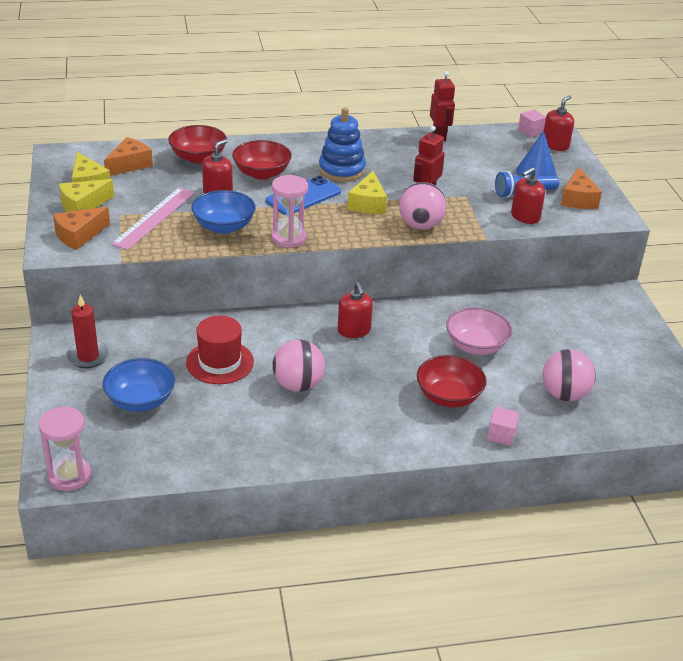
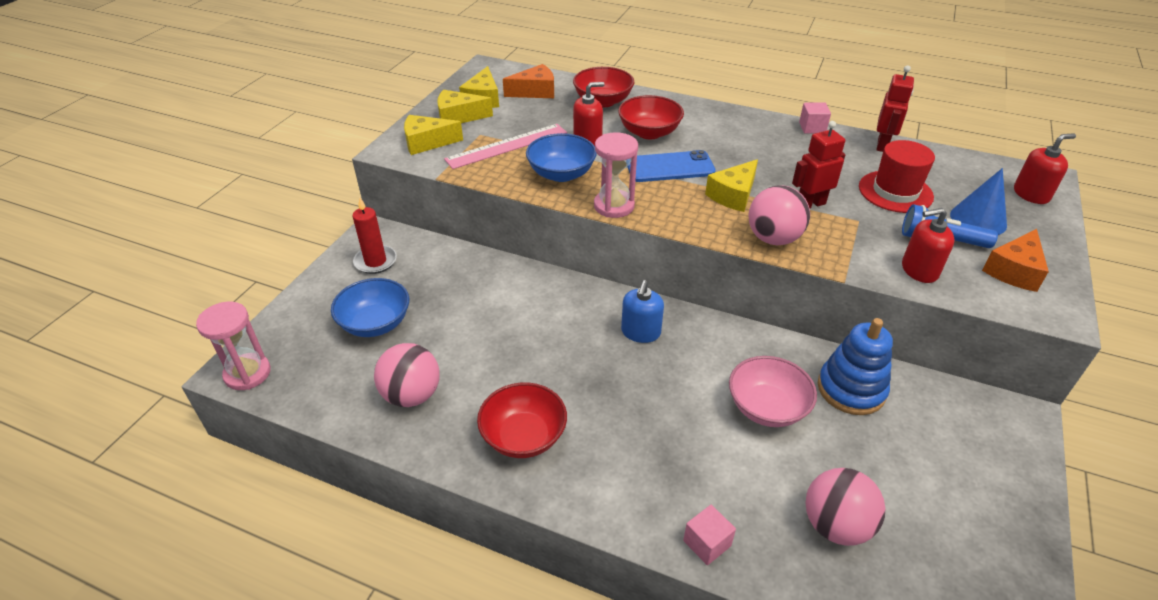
camera: 35 degrees right, 5 degrees up
(79, 235) = (427, 143): orange cheese -> yellow cheese
(220, 362) = (479, 313): red hat -> red hat (895, 192)
(298, 385) = (530, 370): pink ball -> pink ball (412, 395)
(342, 170) = (736, 152): blue stacking toy -> blue stacking toy (851, 389)
(354, 330) = (640, 332): red soap dispenser -> blue soap dispenser
(448, 396) = (682, 459): red bowl -> red bowl (524, 436)
(530, 132) = (1008, 170): pink cube -> pink cube (812, 128)

